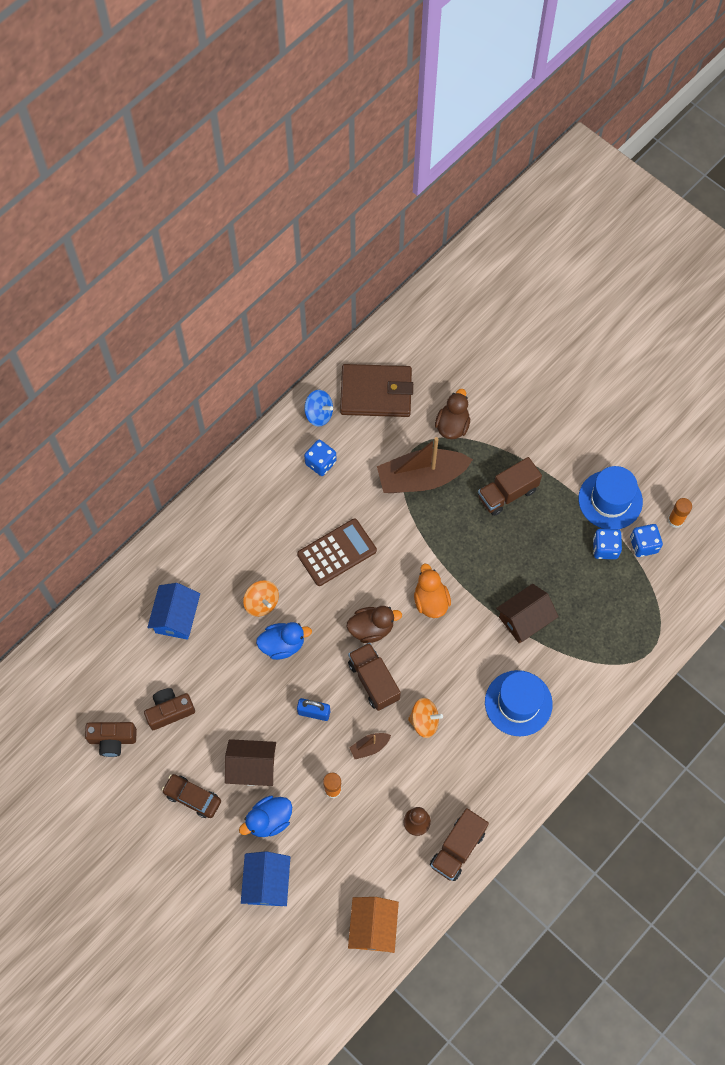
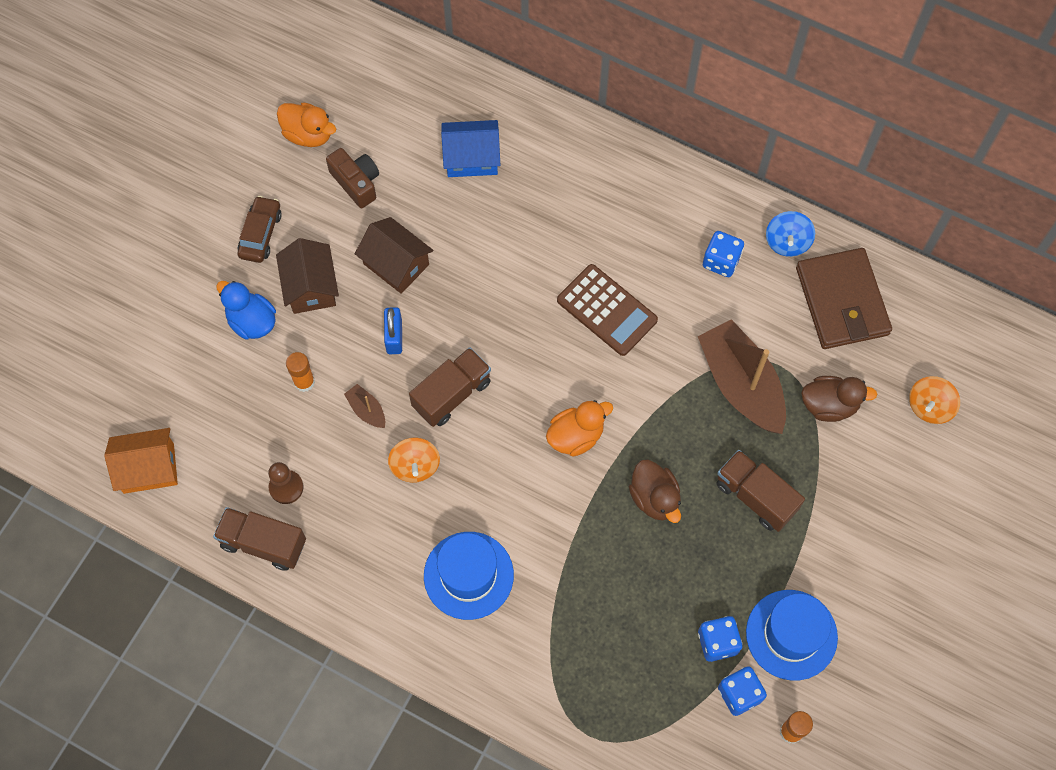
camera: 75 degrees right, 0 degrees up
(112, 740) = (308, 134): brown camera -> orange duck
(262, 603) = (516, 243): orange spinning top -> orange spinning top (929, 407)
(267, 883) = (178, 338): blue house -> none
(282, 645) = (469, 280): blue duck -> none
(371, 628) = (519, 375): brown duck -> brown duck (654, 498)
(525, 619) = (585, 558): brown house -> brown house (396, 264)

